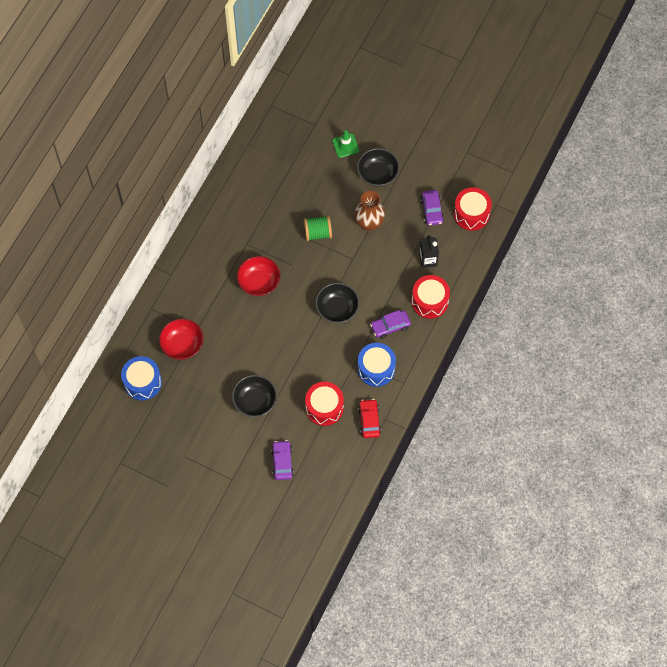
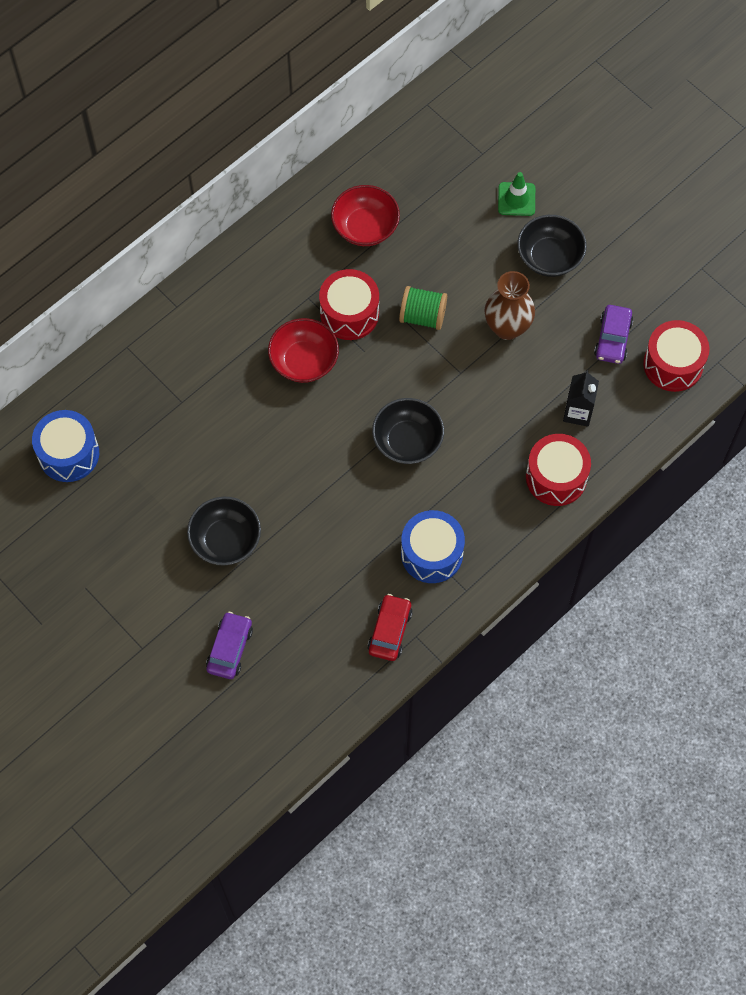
camera: 20 degrees right, 0 degrees up
(182, 345) = (151, 417): red bowl -> red bowl (365, 227)
(324, 407) = (328, 586): red drum -> red drum (349, 313)
(390, 326) = (479, 495): purple car -> none

